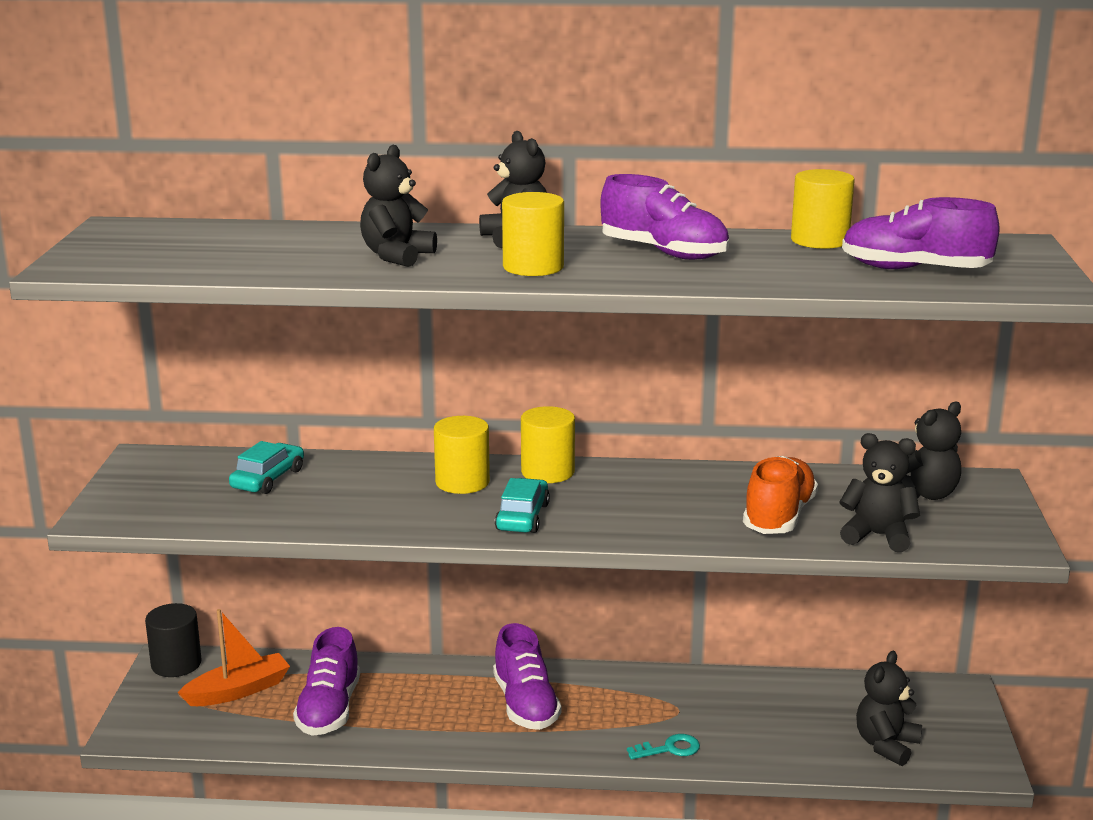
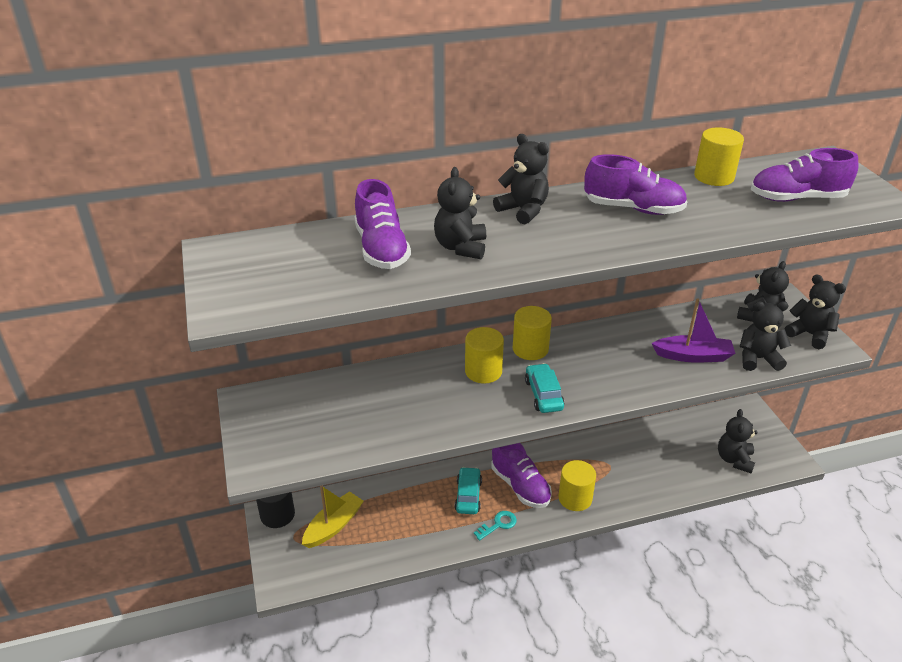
camera: 20 degrees left, 15 degrees up
(238, 691) = (333, 526): orange boat -> yellow boat
(268, 479) = (351, 399): turquoise car -> turquoise car (468, 495)
(329, 709) = (402, 524): purple shoe -> purple shoe (381, 249)
(533, 267) = (565, 242): yellow cylinder -> yellow cylinder (575, 498)
(669, 749) = (621, 497): turquoise key -> turquoise key (498, 524)
(779, 517) = (693, 356): orange shoe -> purple boat
(989, 525) = (809, 334): none -> black teddy bear

